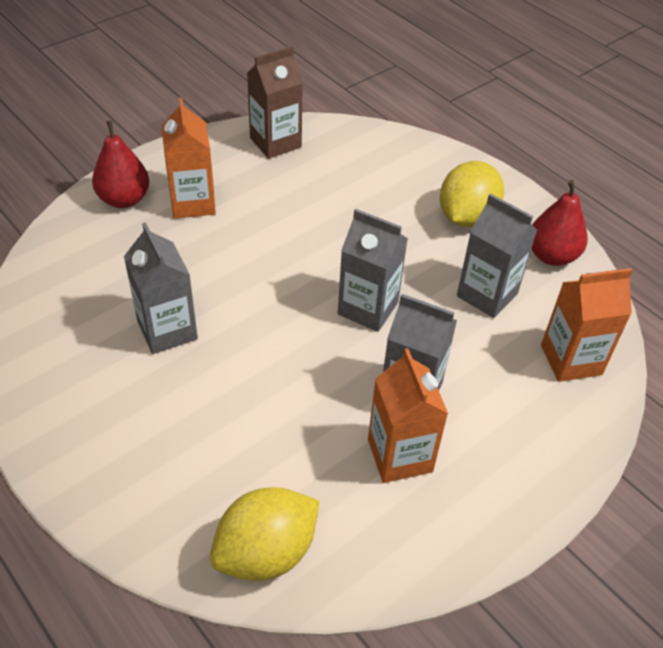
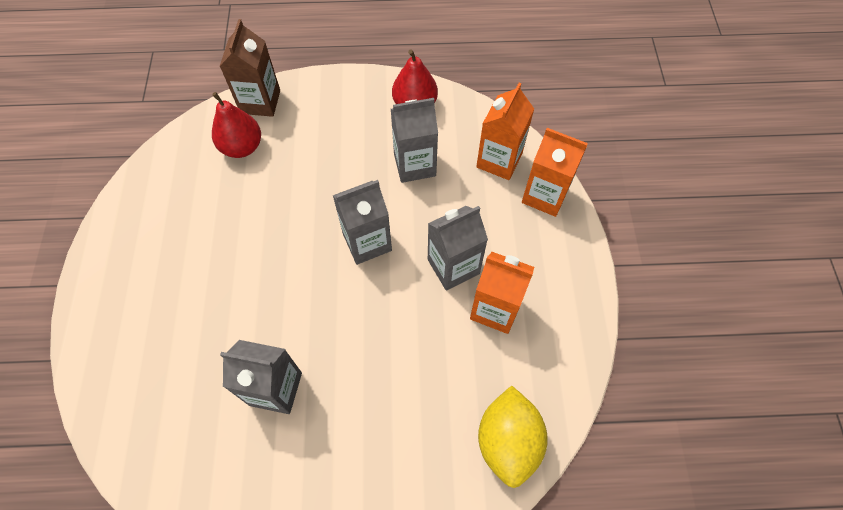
camera: 50 degrees left, 15 degrees up
(124, 199) = (110, 337): red pear -> red pear (242, 147)
(192, 203) = (163, 288): orange carton -> orange carton (545, 195)
(275, 142) = (155, 188): brown carton -> brown carton (260, 102)
(466, 217) = (341, 125): yellow lemon -> none

